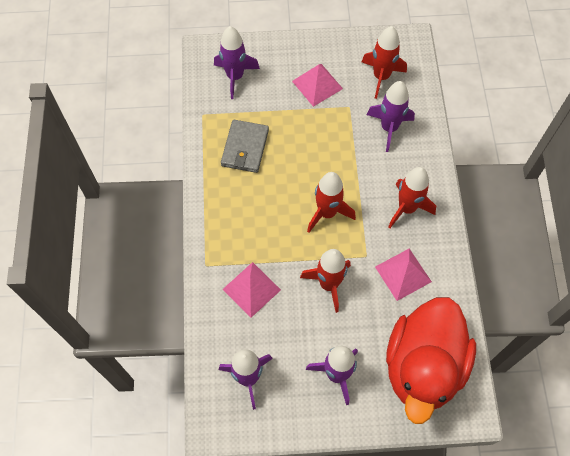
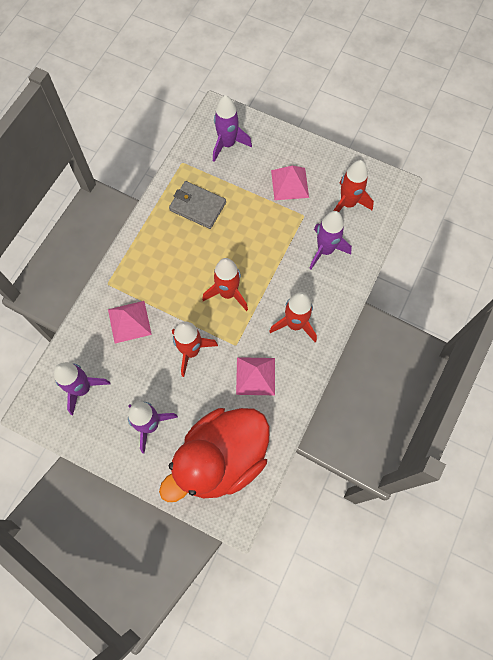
camera: 30 degrees right, 5 degrees up
(245, 148) = (197, 206): grey wallet -> grey wallet turned 75 degrees clockwise

